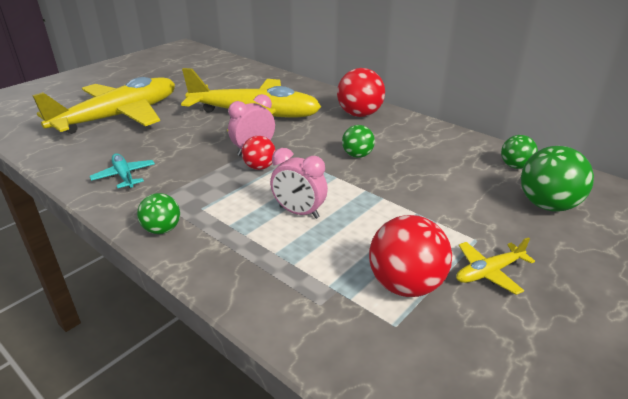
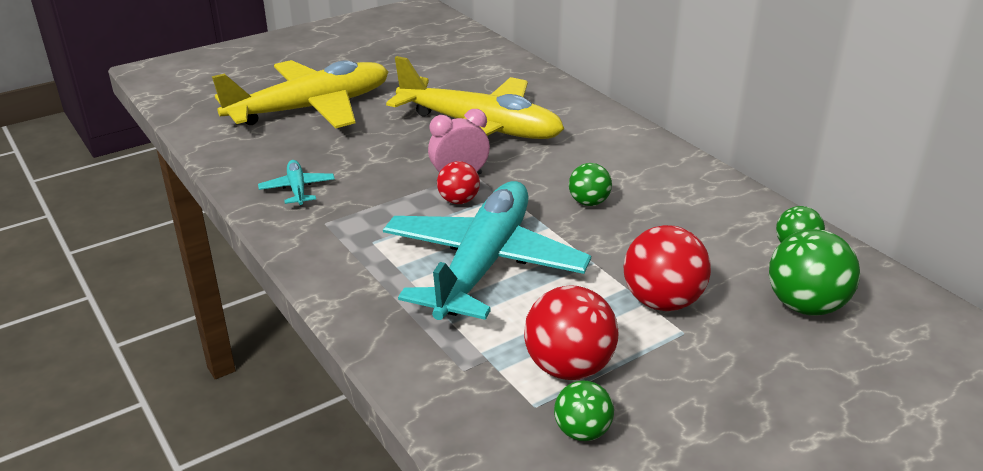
camera: 15 degrees right, 0 degrees up
(162, 229) = (322, 260): green ball -> green ball (582, 431)
(299, 212) = (483, 264): pink clock -> turquoise plane
(359, 114) = (620, 144): red ball -> red ball (662, 301)
(489, 272) = (676, 371): yellow plane -> none

